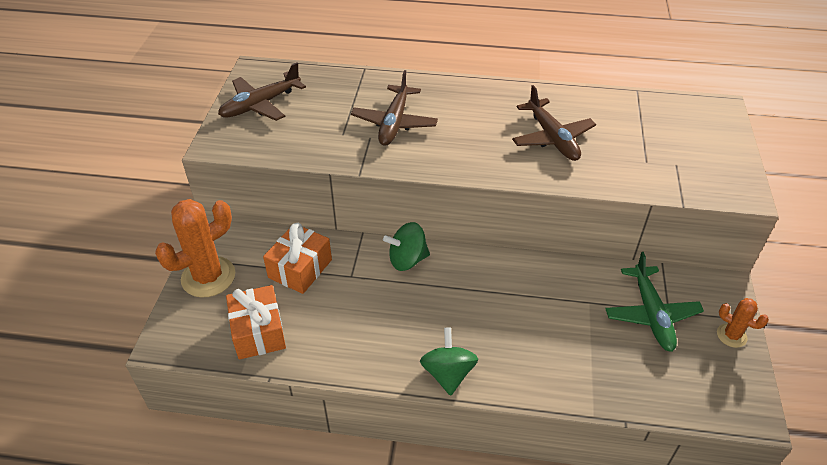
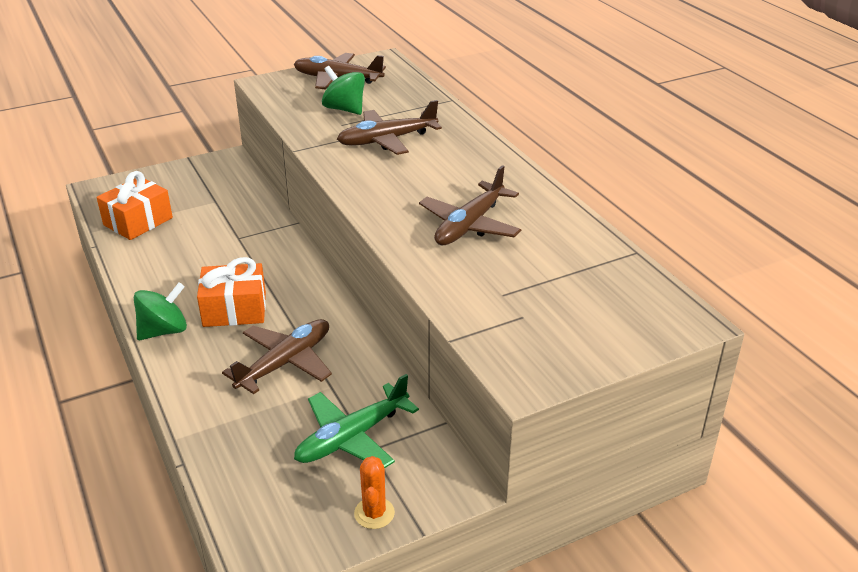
camera: 55 degrees right, 10 degrees down
(208, 277) = (177, 177): orange cactus -> none
(300, 268) = (224, 211): orange gift -> orange gift (234, 309)
(407, 260) = (285, 257): green spinning top -> green spinning top (344, 109)
(545, 316) = (285, 363): none -> brown plane

